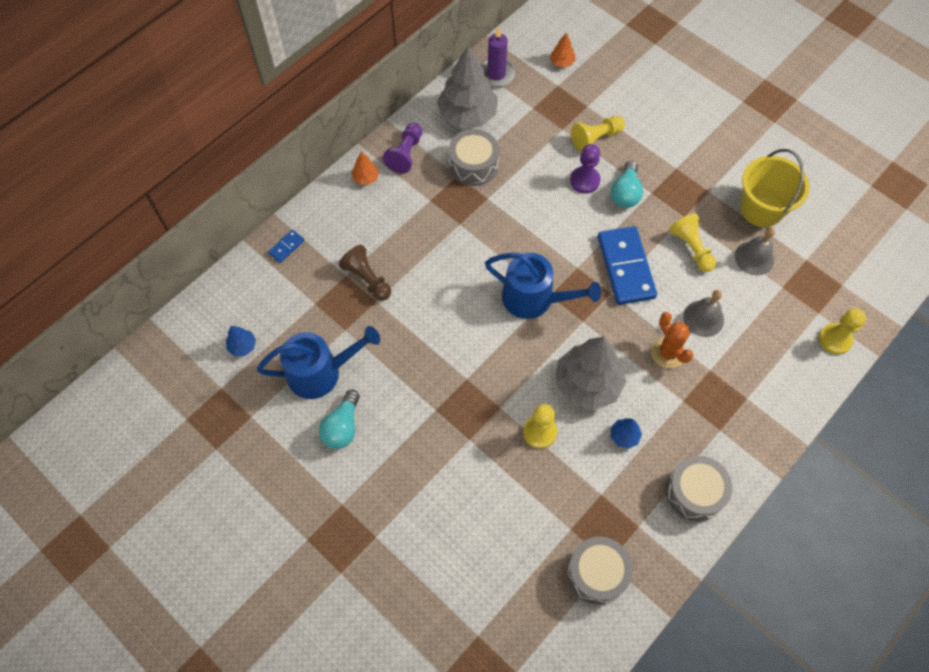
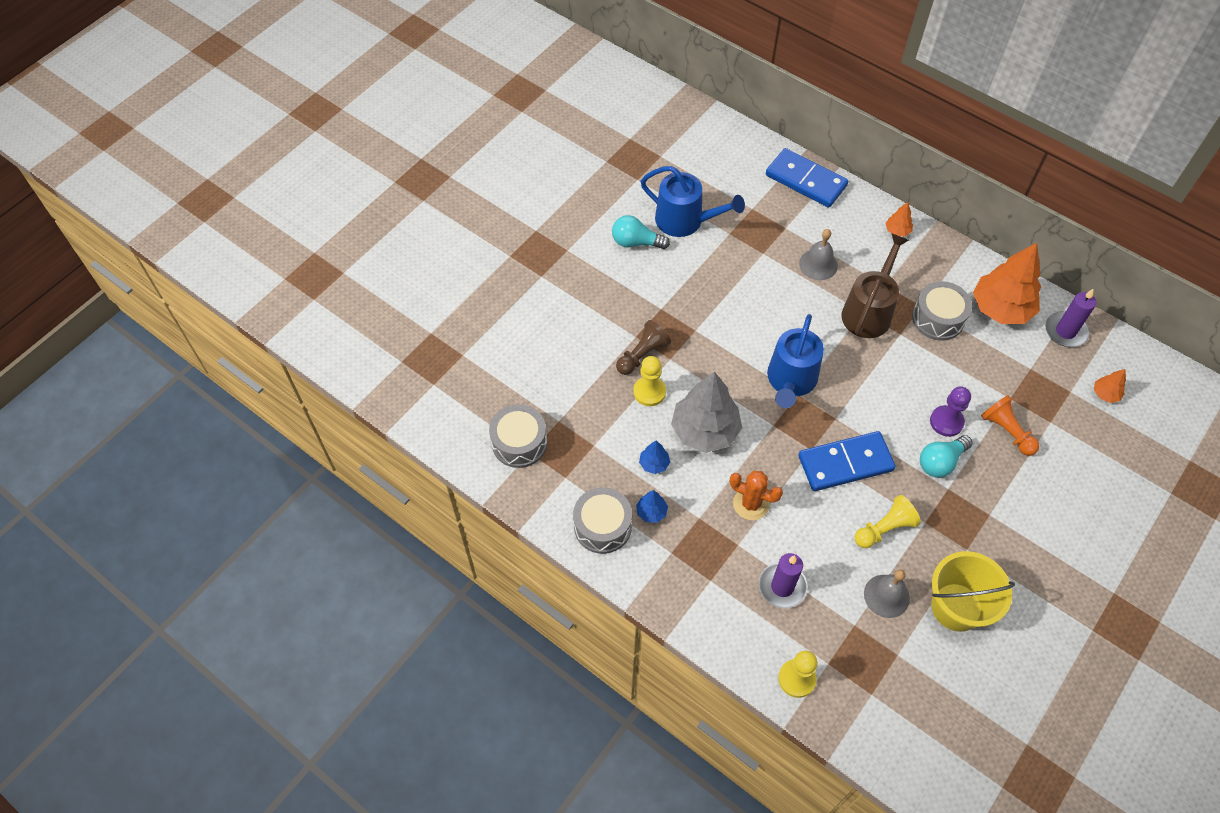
camera: 85 degrees right, 5 degrees down
(242, 346) = (701, 164): blue tree -> blue tree (651, 512)
(286, 247) = (806, 180): blue domino -> blue domino, size x2.29
(320, 372) = (685, 221): blue watering can -> blue watering can turned 45 degrees counterclockwise
(367, 279) = (785, 244): brown pawn -> brown pawn (642, 355)
(405, 154) = (935, 260): purple pawn -> none
(460, 219) = (868, 311): none -> brown watering can
(467, 115) = (1001, 308): grey tree -> orange tree
(596, 138) = (1007, 431): yellow pawn -> orange pawn
(625, 193) = (940, 462): turquoise light bulb -> turquoise light bulb turned 45 degrees counterclockwise
(667, 353) = (751, 504): orange cactus -> orange cactus turned 60 degrees clockwise
(703, 318) = (798, 539): grey bell -> grey bell (818, 264)
(750, 338) = (782, 586): none -> purple candle

